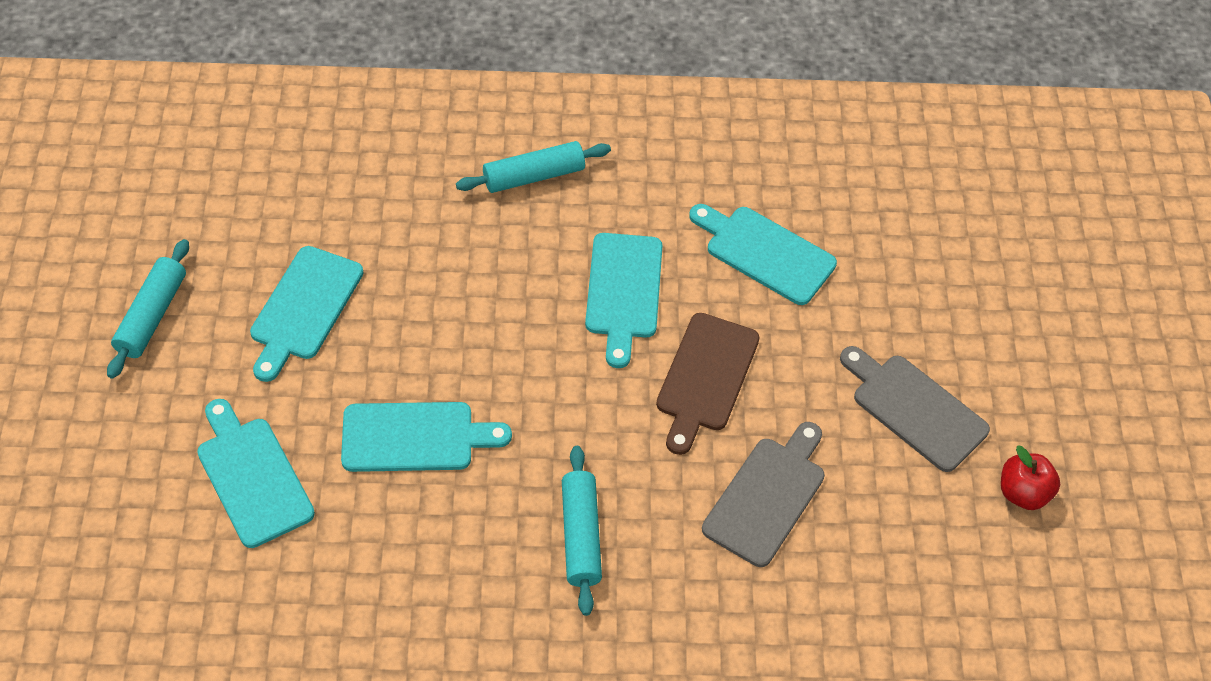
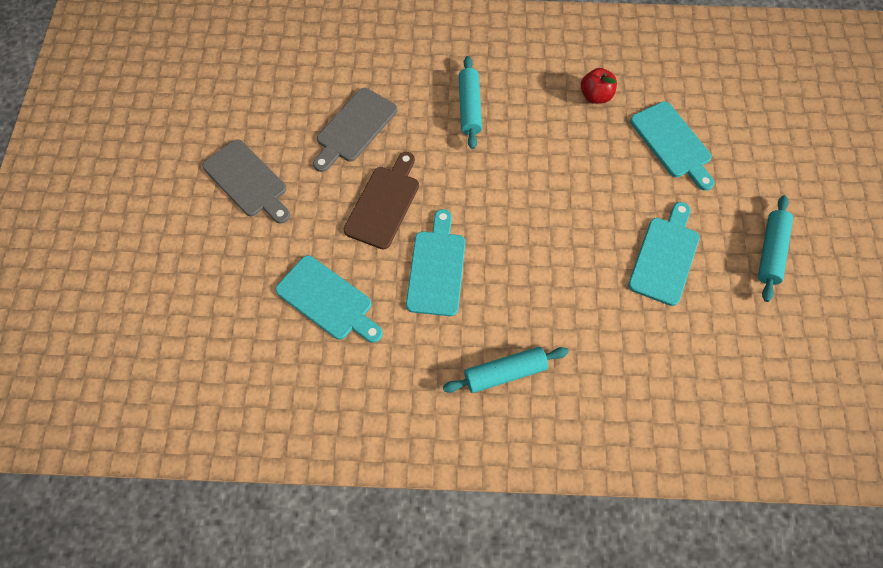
camera: 175 degrees left, 10 degrees up
(415, 437) = (575, 166): turquoise cutting board -> none
(1023, 493) = (195, 128): red apple -> red apple (595, 96)

